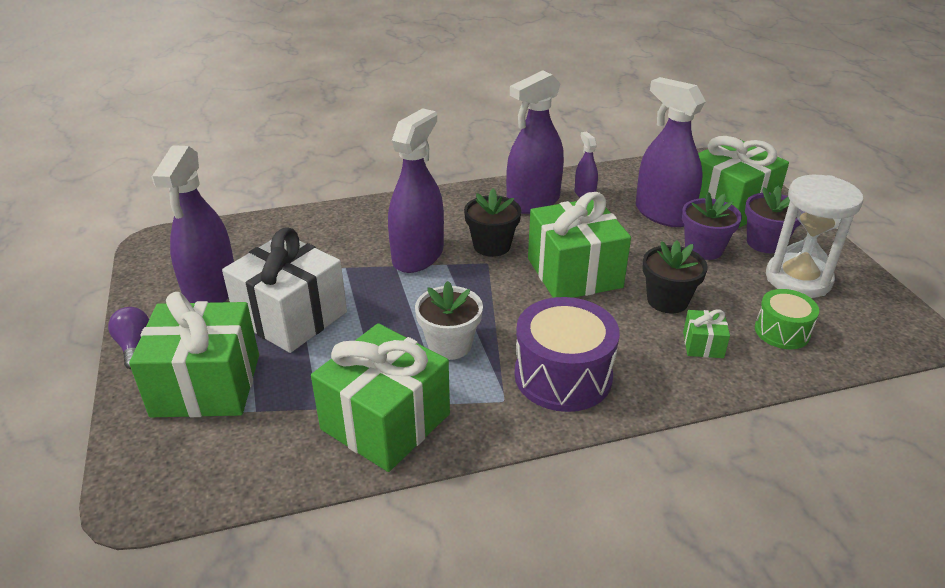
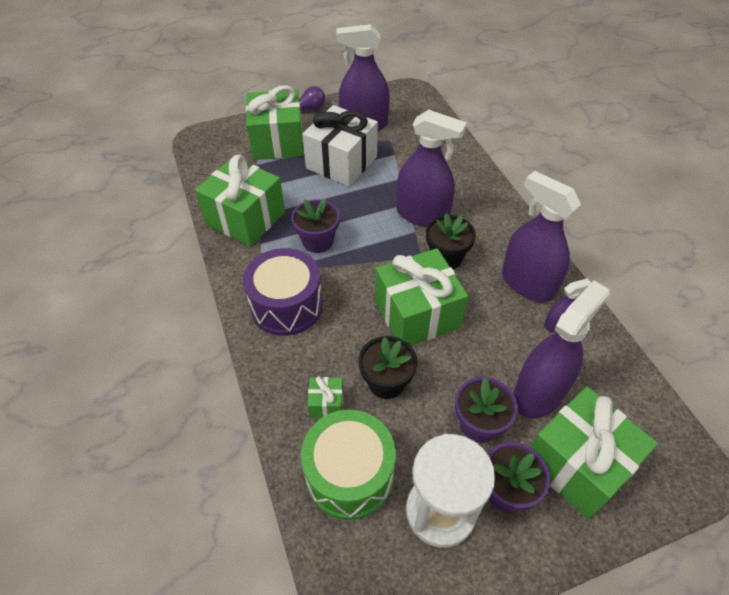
camera: 85 degrees right, 15 degrees up
(449, 345) = (317, 241): white flower pot -> purple flower pot
(782, 331) = (349, 474): green drum -> green drum, size x1.72

